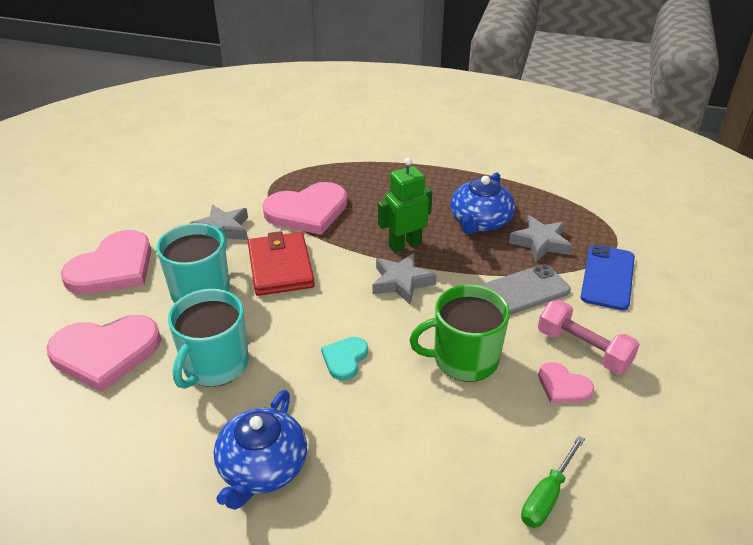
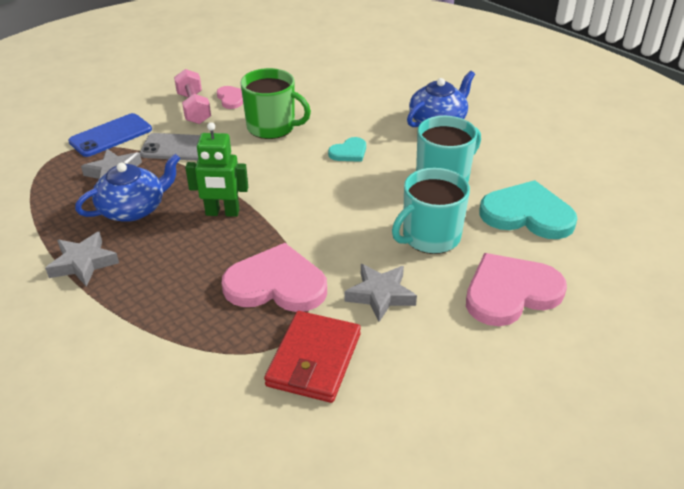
camera: 150 degrees left, 0 degrees up
(105, 352) = (527, 214): pink heart -> turquoise heart
(280, 267) = (347, 233): red wallet -> red wallet (314, 360)
(401, 282) = (259, 184): grey star -> grey star (83, 263)
(547, 496) = (299, 70): green screwdriver -> none

